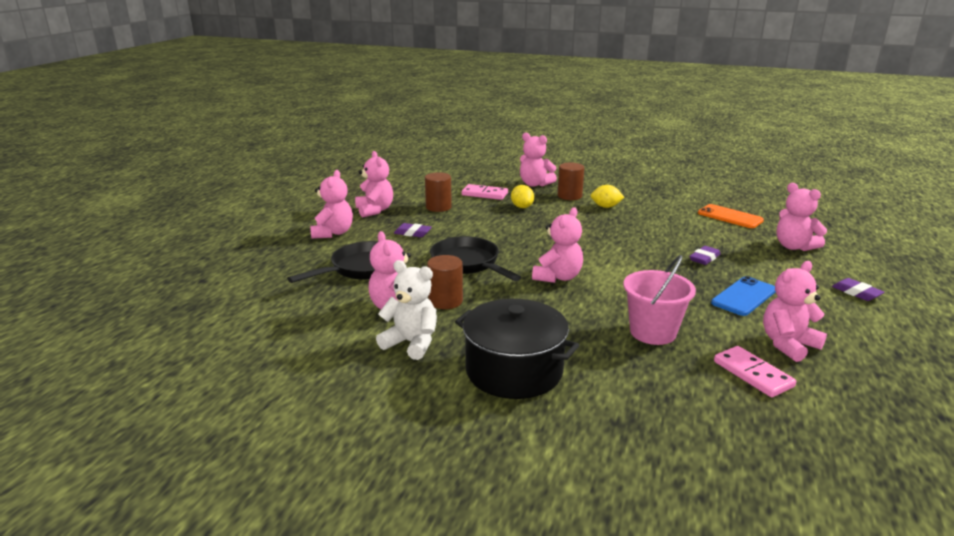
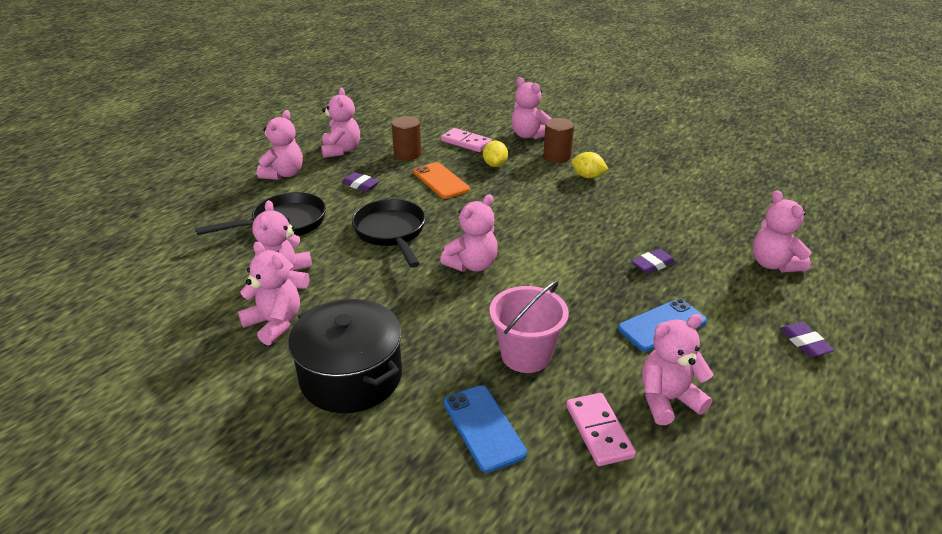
camera: 15 degrees right, 10 degrees up
(411, 343) = (275, 324): white teddy bear -> pink teddy bear
(445, 301) = (339, 277): brown cylinder -> none
(658, 388) = (483, 428): none -> blue phone
(730, 217) = (724, 210): orange phone -> orange phone (440, 181)

